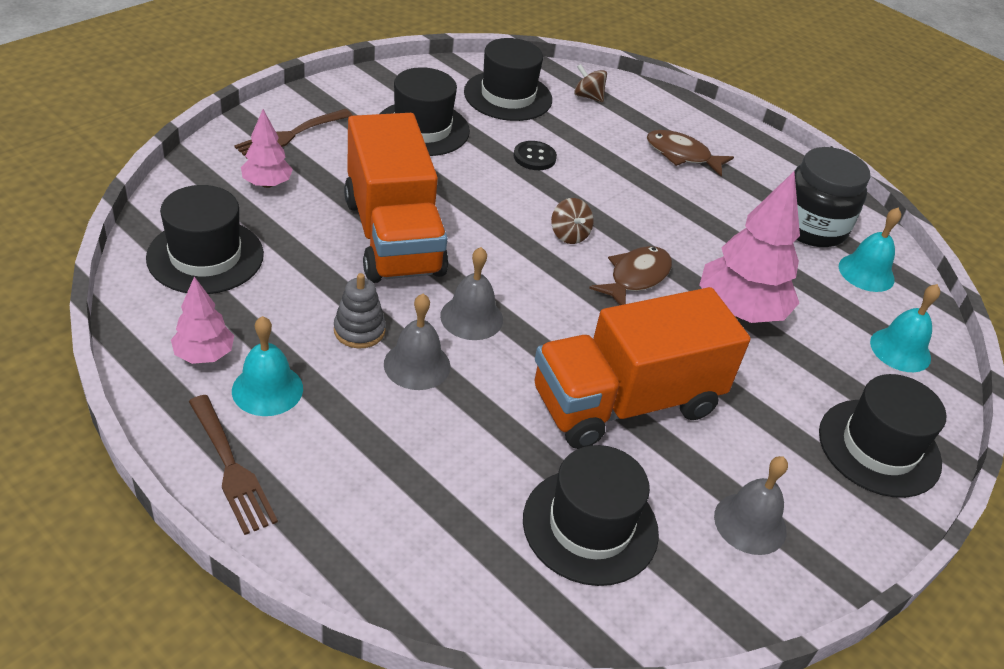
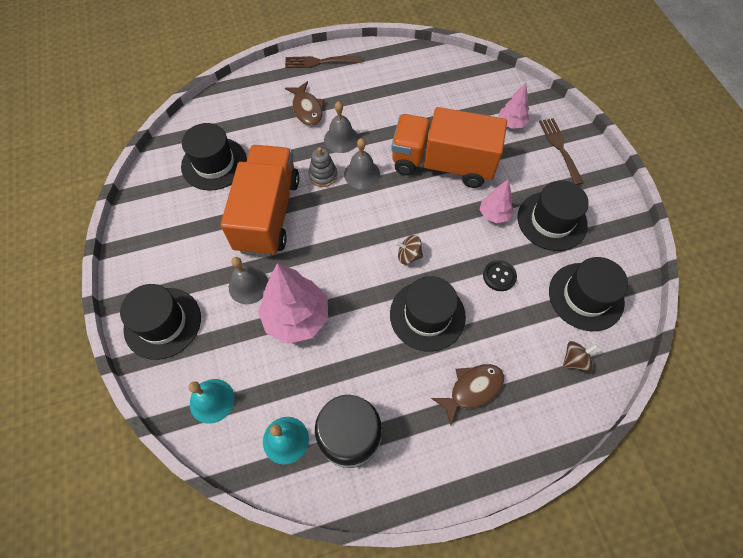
camera: 125 degrees right, 20 degrees up
(204, 355) = (387, 69): pink tree -> pink tree (494, 214)
(205, 256) = (456, 84): black hat -> black hat (427, 315)
(267, 389) = (355, 83): turquoise bell -> none
(359, 330) = (375, 125): grey stacking toy -> grey stacking toy (323, 175)
(636, 277) = (354, 273): brown fish -> brown fish (307, 109)
(750, 523) = (171, 226): grey bell -> grey bell (248, 285)

